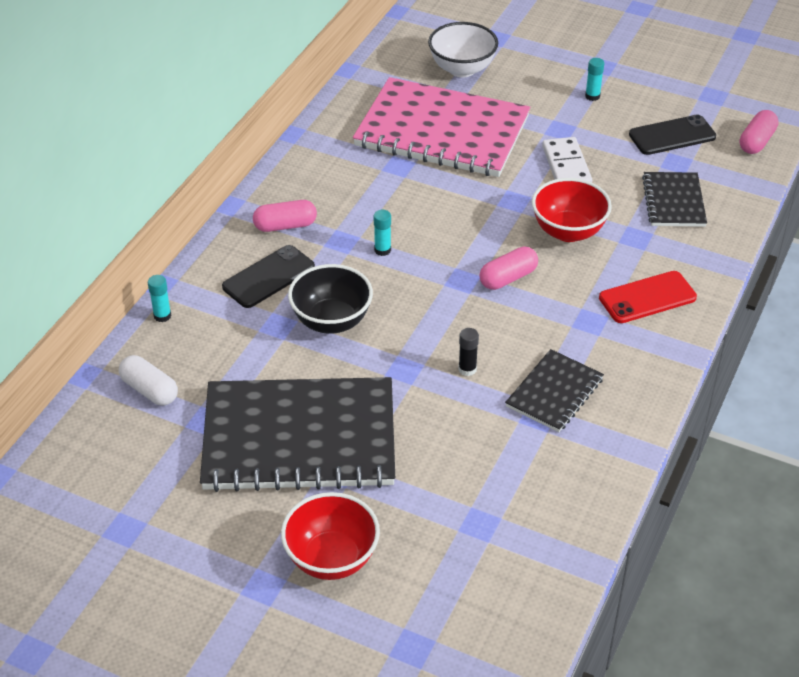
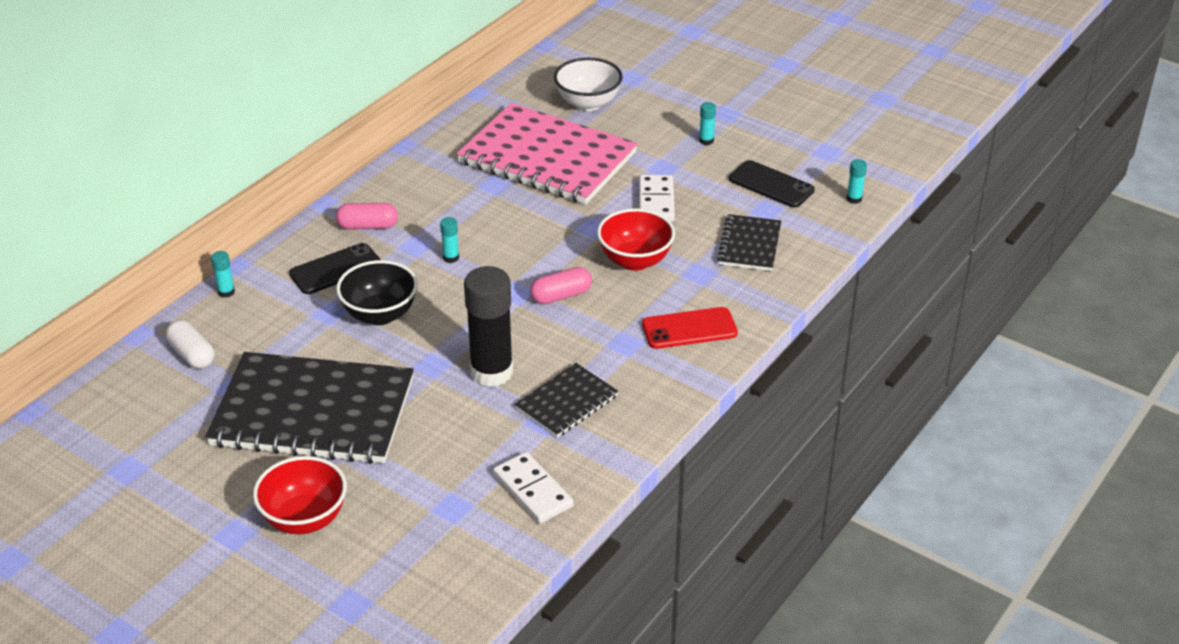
camera: 10 degrees right, 5 degrees down
(467, 369) = (491, 372): black glue stick -> black glue stick, size x2.43
(554, 494) = (532, 490): none -> white domino
(672, 135) = (771, 185): black phone -> black phone turned 45 degrees clockwise
(756, 141) = (854, 199): pink capsule -> turquoise glue stick

